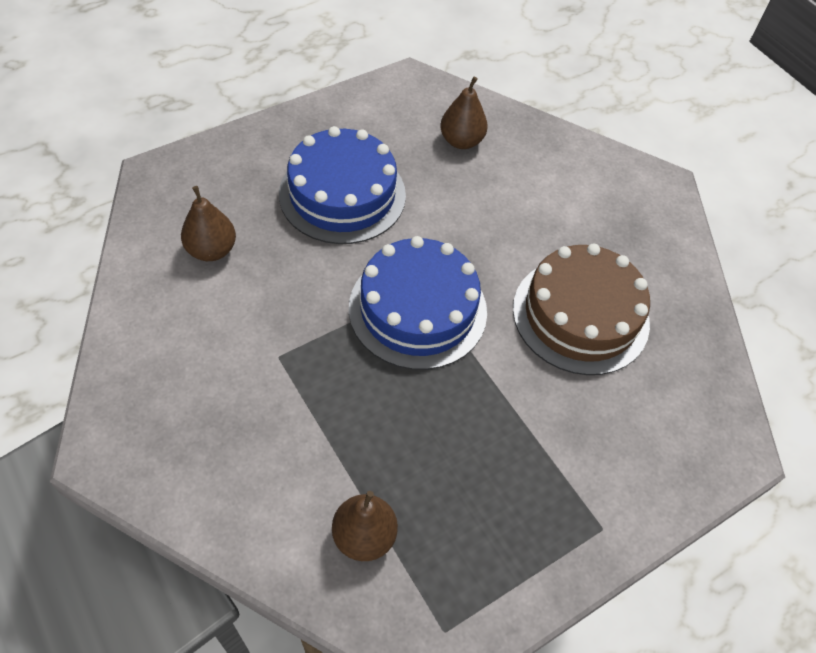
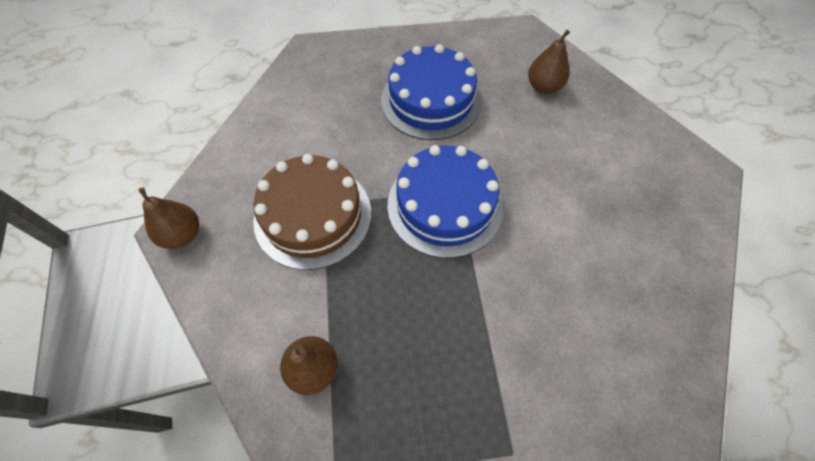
camera: 30 degrees right, 5 degrees up
(212, 250) = (318, 112): brown pear -> brown pear (182, 235)
(580, 315) = (580, 258): brown cake -> brown cake (313, 216)

